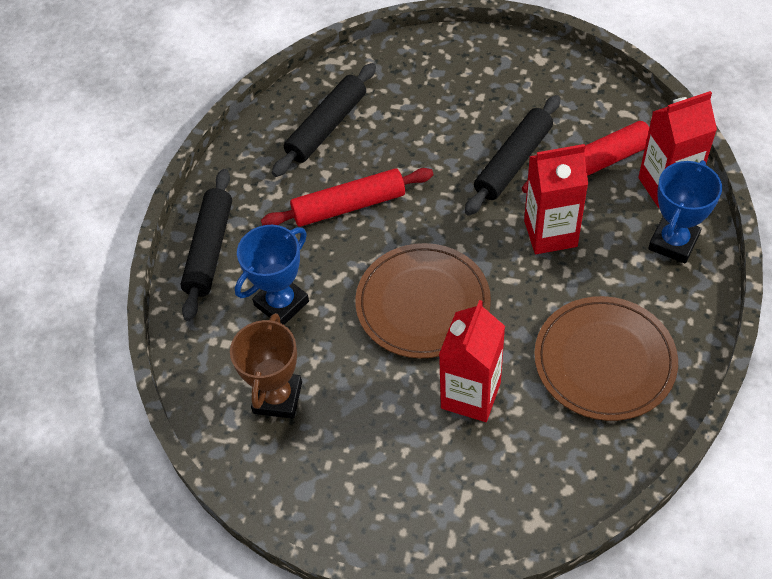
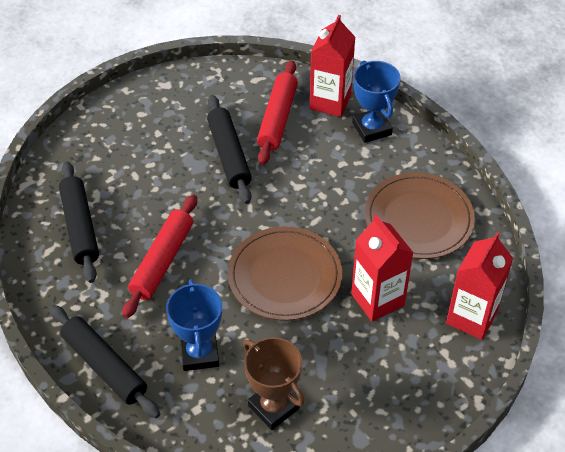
camera: 55 degrees left, 5 degrees down
(550, 233) = (303, 177): red carton -> red carton (471, 317)

